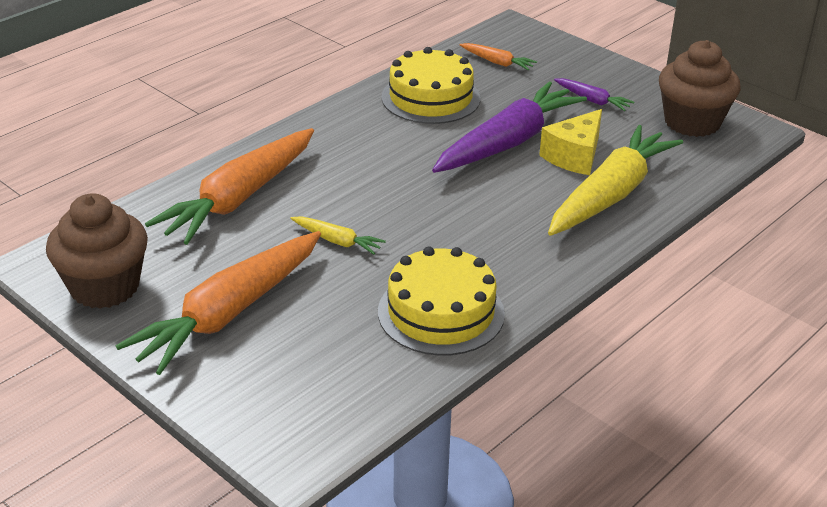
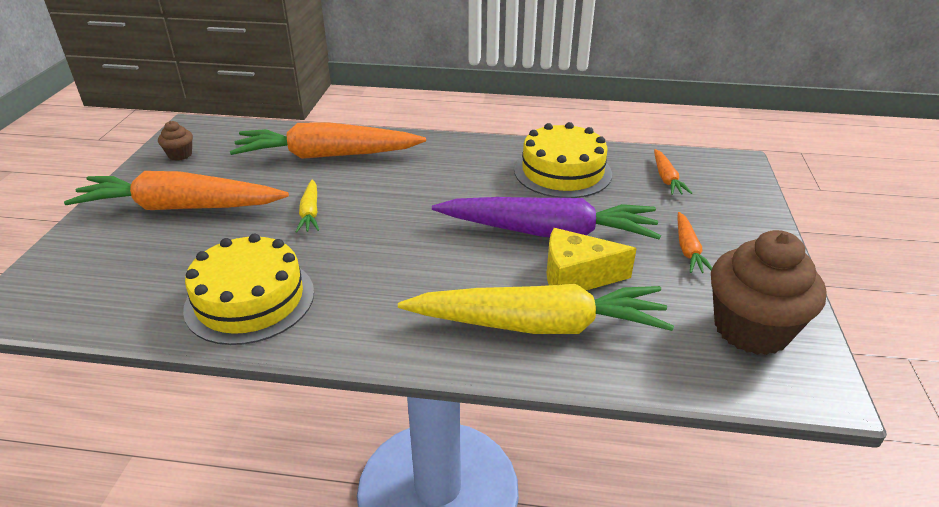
camera: 55 degrees right, 0 degrees up
(105, 287) = (180, 155): brown cupcake -> brown cupcake, size x0.45
(592, 100) = (688, 250): purple carrot -> orange carrot

